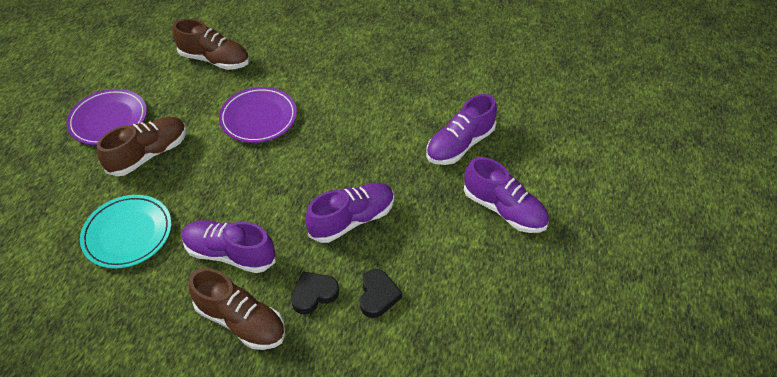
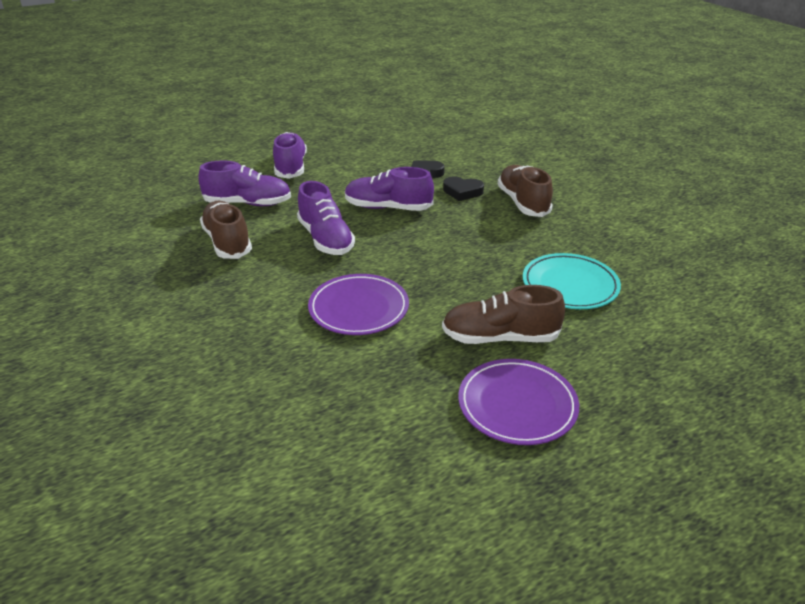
camera: 135 degrees left, 15 degrees down
(215, 60) = (319, 403): brown shoe -> brown shoe (227, 242)
(230, 254) = (496, 233): purple shoe -> purple shoe (326, 239)

